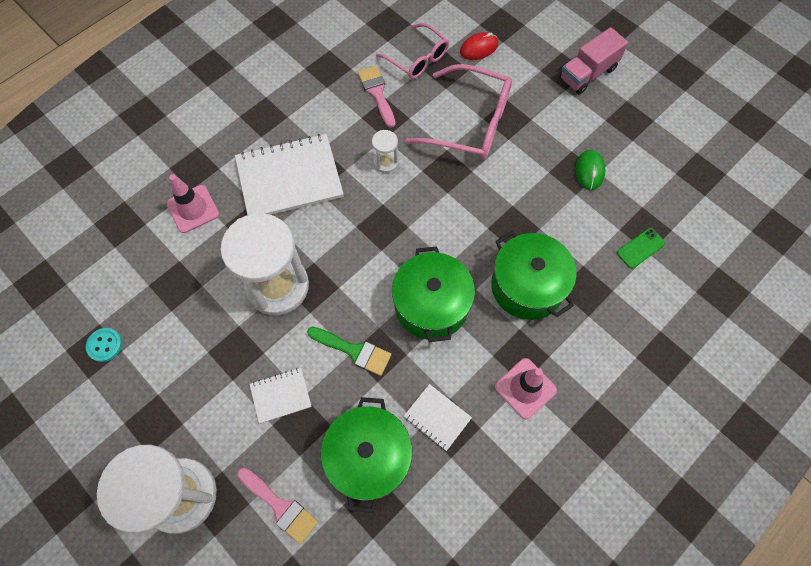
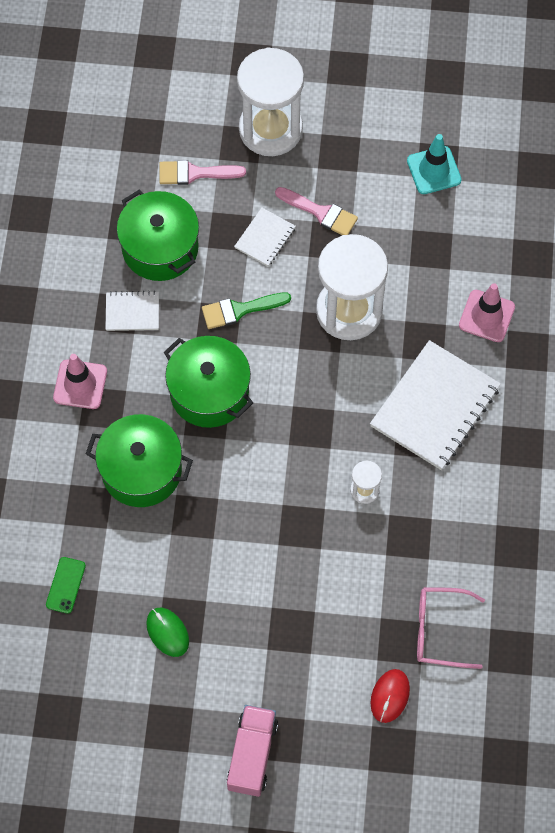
camera: 140 degrees right, 0 degrees up
(105, 345) = (434, 170): turquoise button -> turquoise traffic cone
(377, 93) = (442, 557): pink brush -> pink brush (321, 213)
(469, 123) = (324, 595): pink glasses -> none

